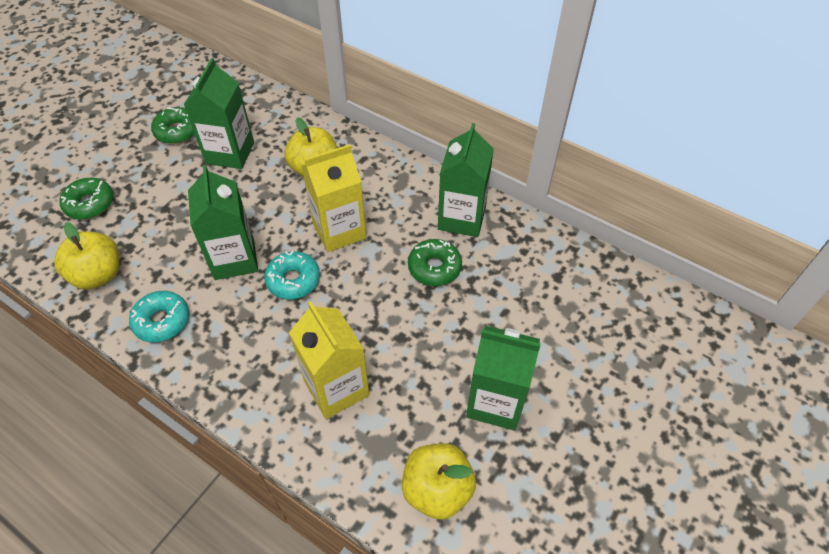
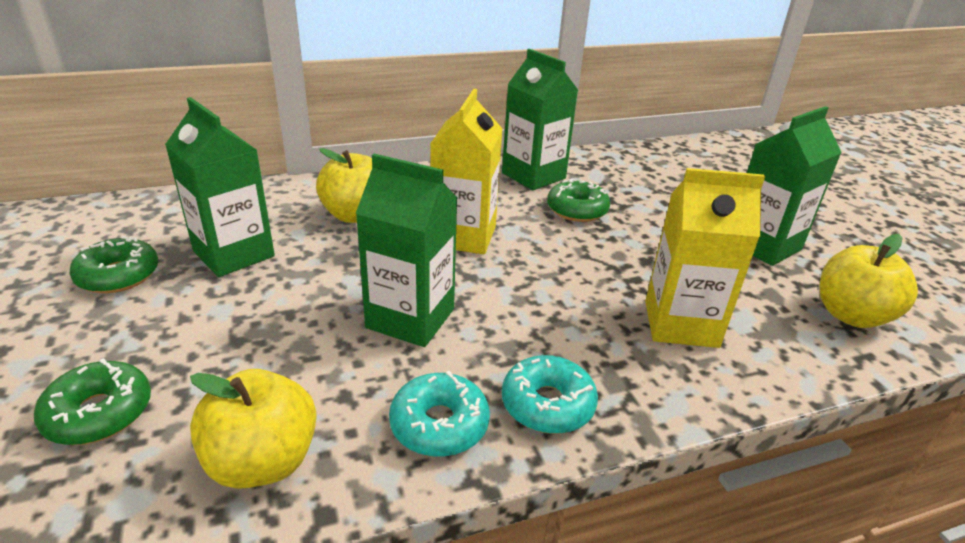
camera: 55 degrees left, 20 degrees down
(293, 280) = (497, 290): turquoise donut -> turquoise donut (547, 404)

